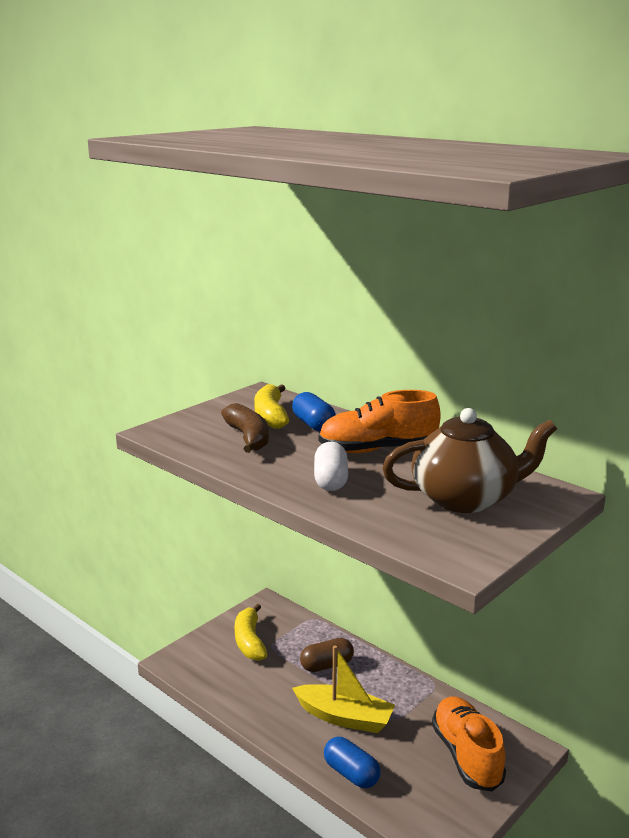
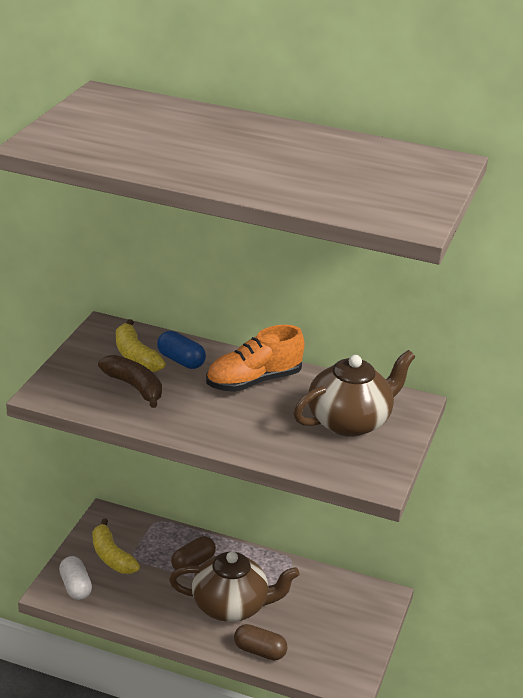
camera: 25 degrees left, 10 degrees up
(330, 480) = (236, 423): white capsule -> white capsule (75, 587)
(344, 717) = (231, 606): yellow boat -> brown teapot
(351, 773) = (259, 651): blue capsule -> brown capsule
(466, 756) = (341, 613): orange shoe -> none

